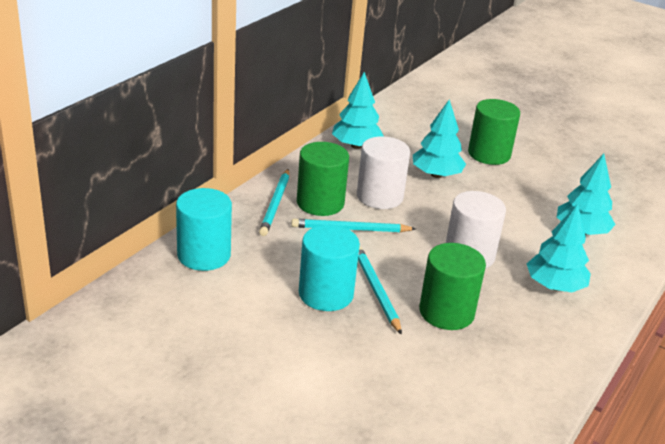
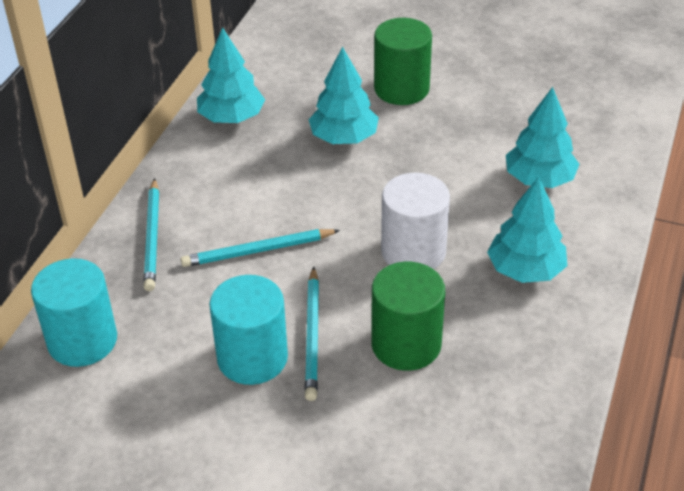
camera: 10 degrees left, 10 degrees up
(320, 203) = (209, 220): green cylinder -> none
(376, 290) = (313, 336): turquoise pencil -> turquoise pencil turned 150 degrees counterclockwise
(379, 196) = (281, 190): white cylinder -> none

